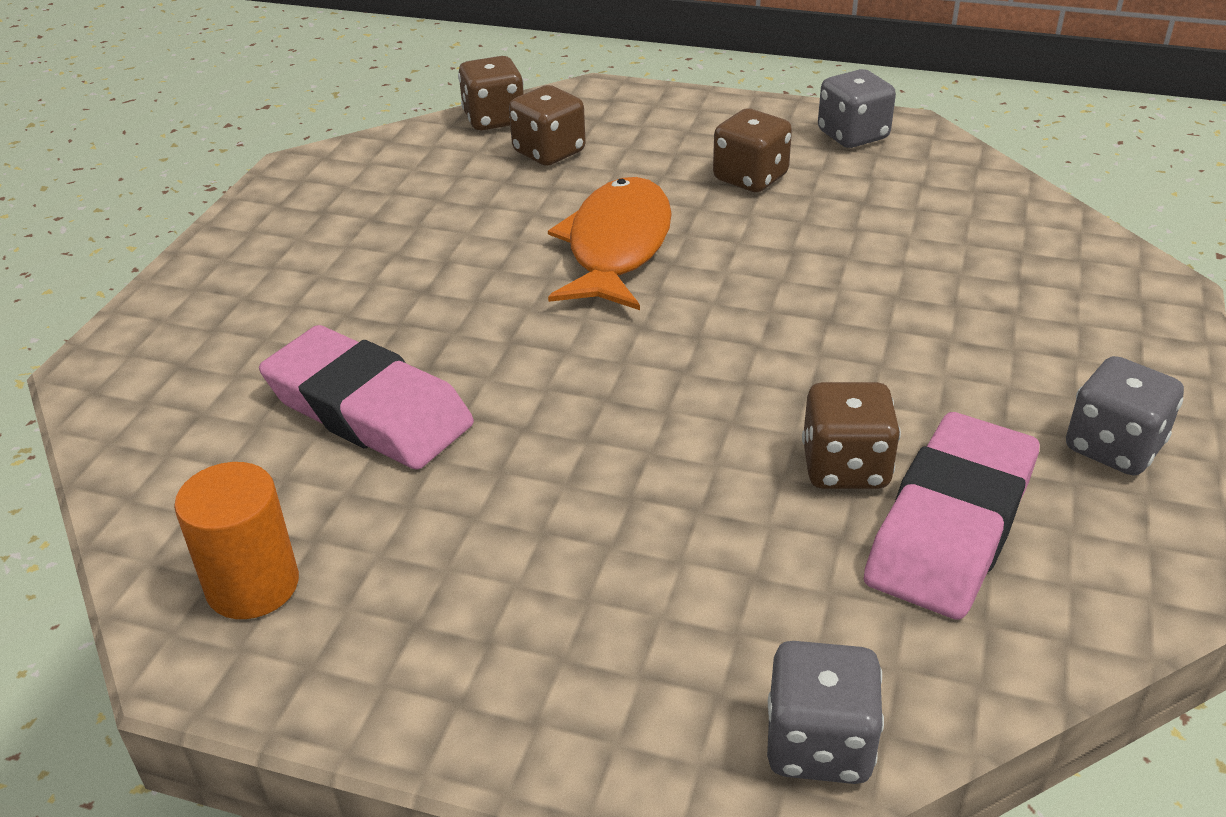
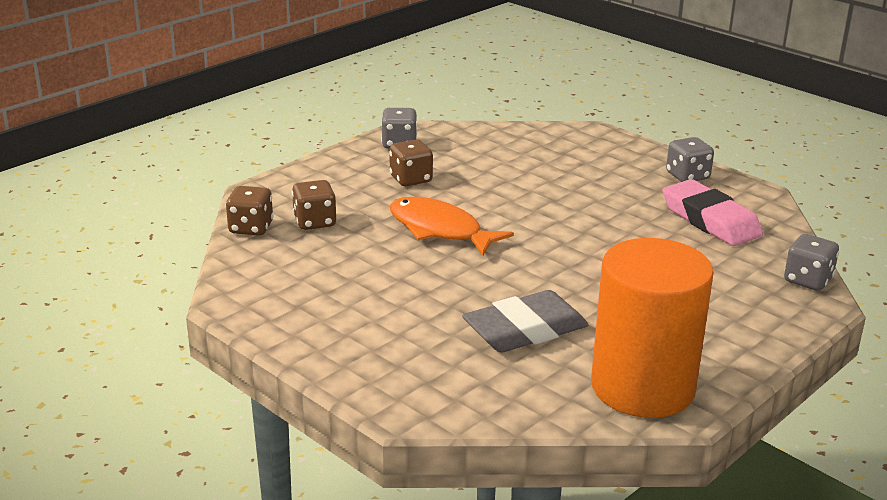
camera: 65 degrees left, 10 degrees down
(253, 585) = (642, 387): orange cylinder -> orange cylinder, size x2.12
(368, 409) = (525, 330): pink eraser -> grey eraser
(845, 467) = (661, 229): brown dice -> none

